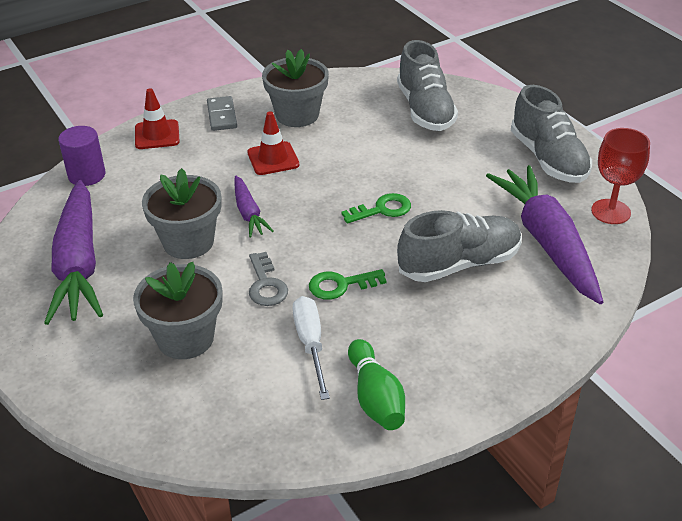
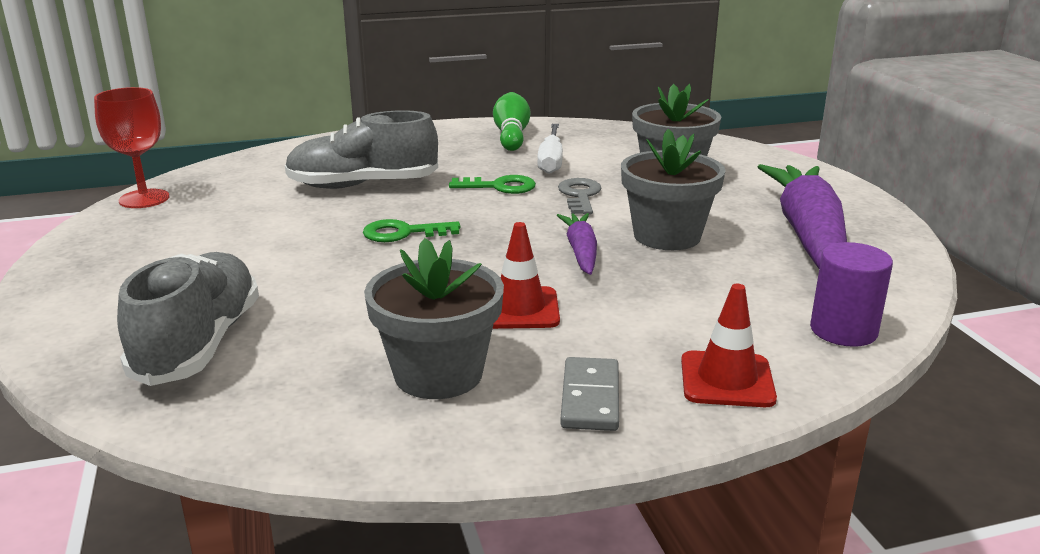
camera: 165 degrees left, 15 degrees down
(547, 242) = (251, 188): purple carrot -> none
(548, 159) = (123, 251): grey shoe -> none

